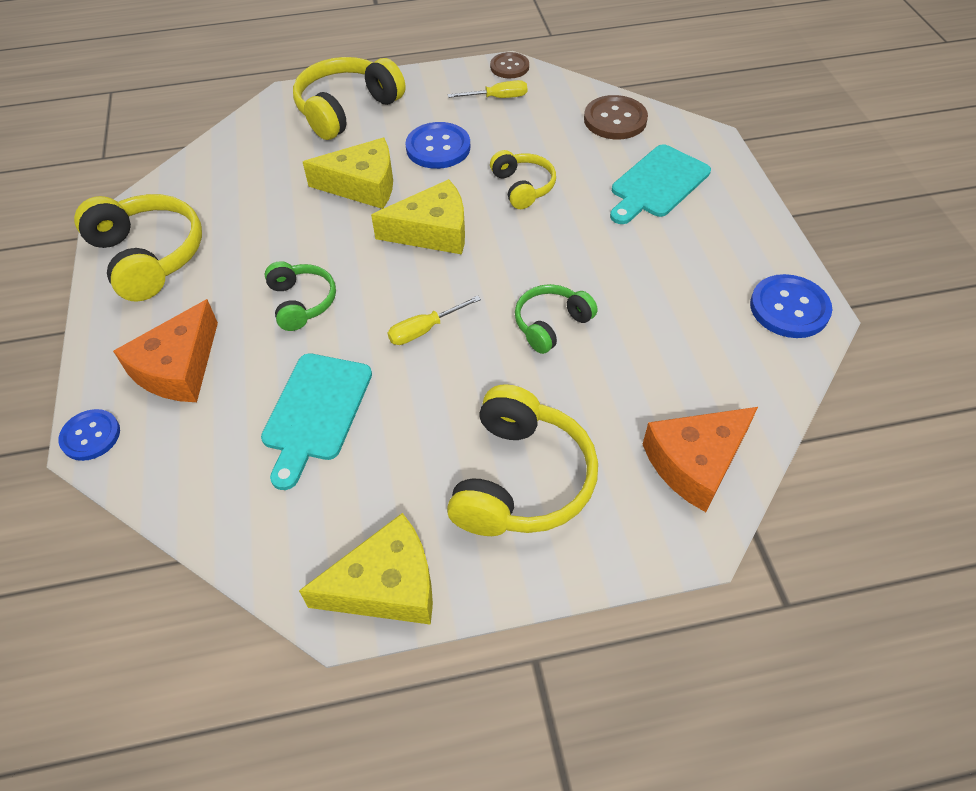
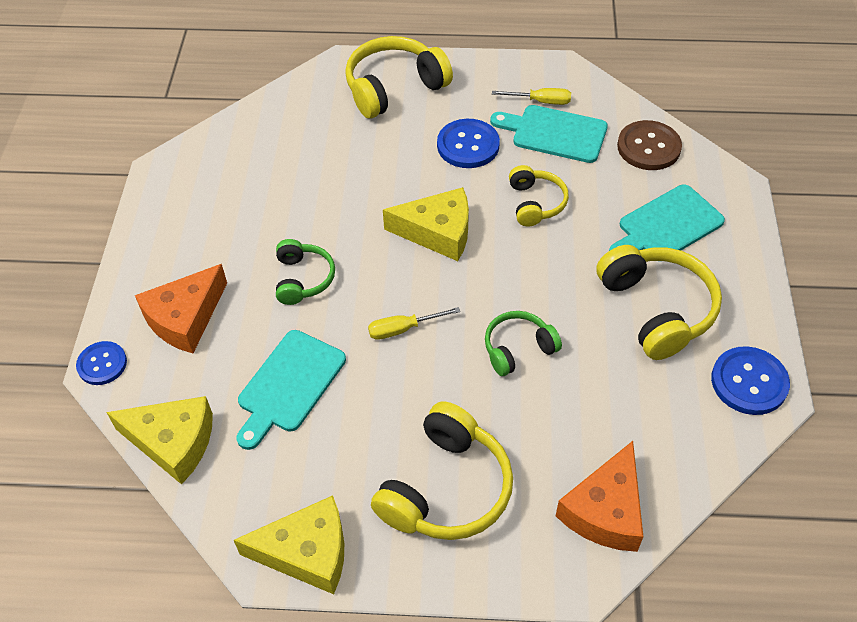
camera: 15 degrees right, 0 degrees up
(149, 256) = (183, 206): yellow headphones -> yellow headphones (657, 309)
(363, 185) = (387, 171): yellow cheese -> yellow cheese (173, 442)
(509, 67) = (563, 69): brown button -> none
(520, 123) = (554, 133): none -> turquoise cutting board
(695, 463) = (605, 510): orange cheese -> orange cheese turned 45 degrees counterclockwise

